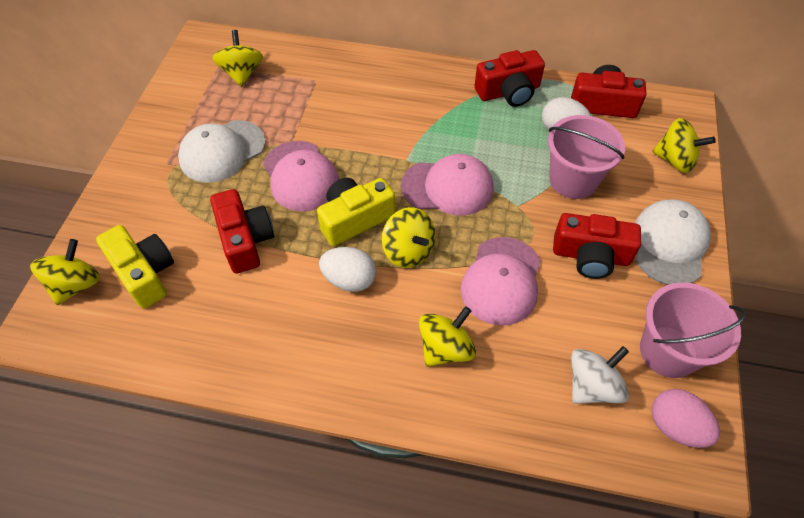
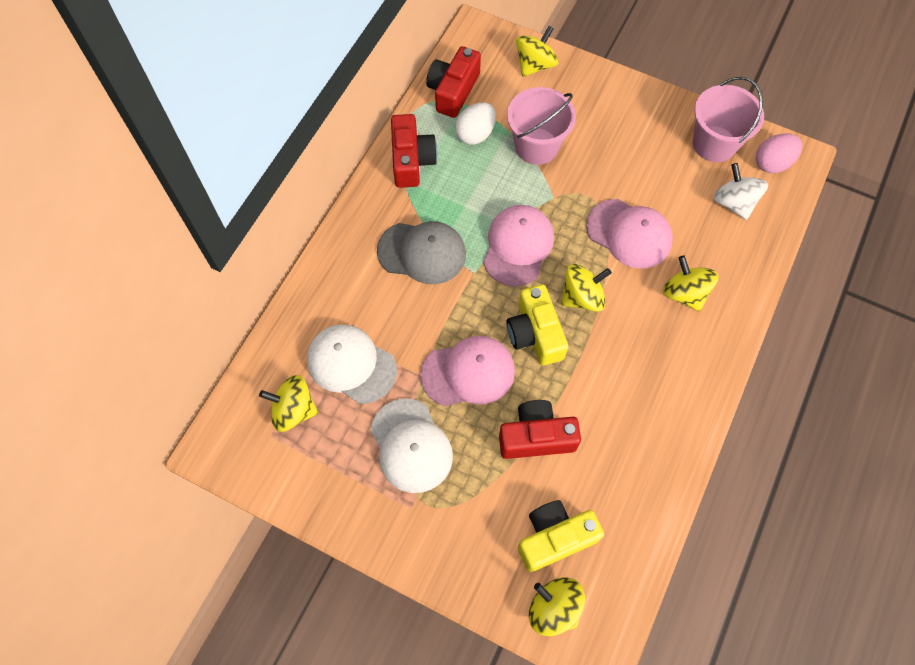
camera: 75 degrees left, 10 degrees up
(349, 280) = (602, 352): white egg -> none
(414, 119) = (422, 252): none -> grey cap
(590, 256) = (619, 162): red camera -> none
(669, 244) = (619, 103): white cap -> white cap (351, 364)

